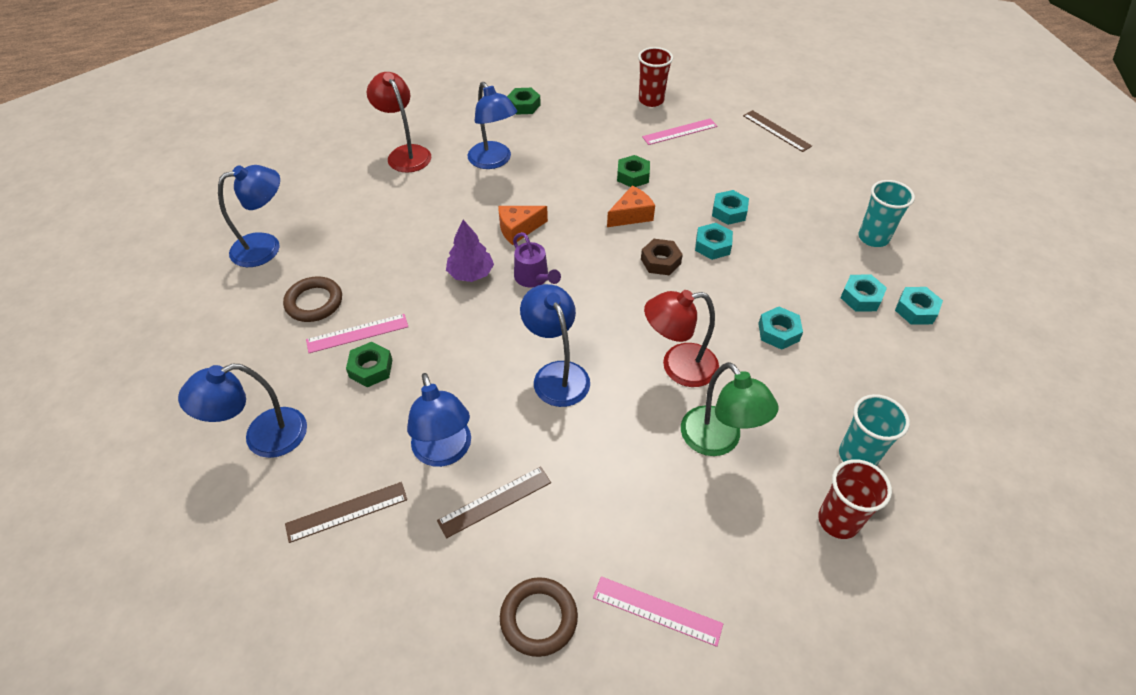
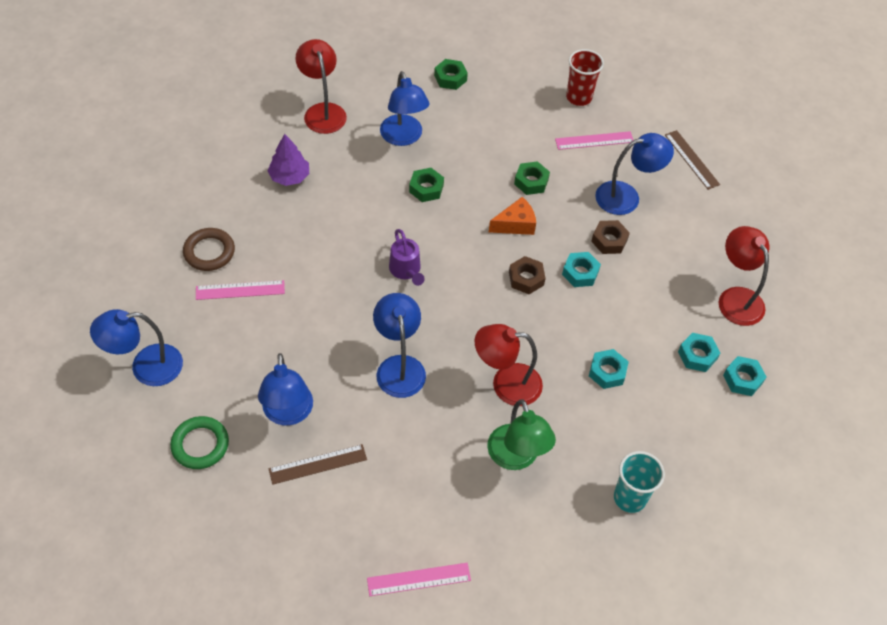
camera: 10 degrees right, 5 degrees up
(266, 247) = (177, 186): blue lamp -> blue lamp (626, 196)
(347, 512) = (200, 445): brown ruler -> green ring
(371, 368) = (244, 326): green nut -> green nut (426, 188)
(471, 273) = (351, 253): purple tree -> purple tree (289, 177)
(518, 229) = (406, 217): orange cheese -> none
(539, 618) = (327, 562): brown ring -> none
(657, 611) = (419, 579): pink ruler -> pink ruler turned 45 degrees counterclockwise
(729, 212) = (609, 240): turquoise nut -> brown nut
(838, 521) = (590, 546): red cup -> none
(873, 238) = (736, 298): turquoise cup -> red lamp

